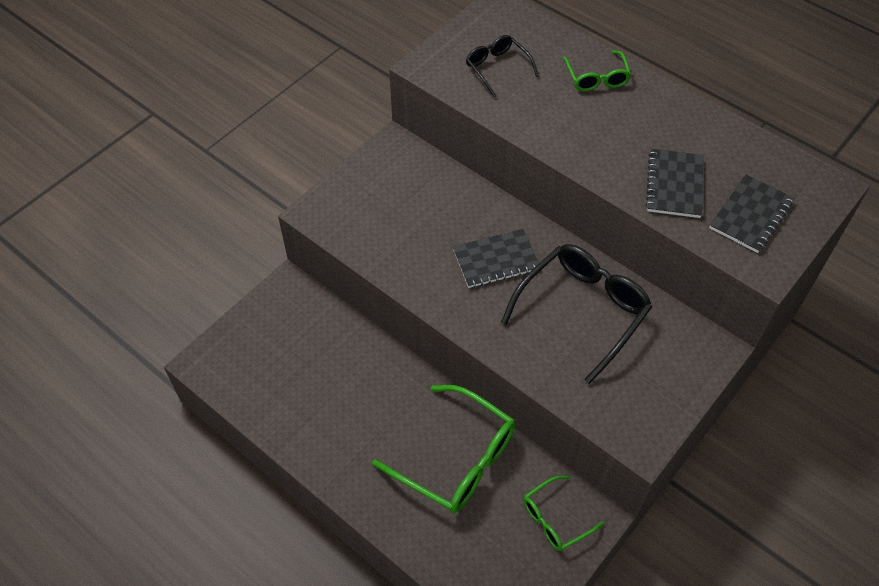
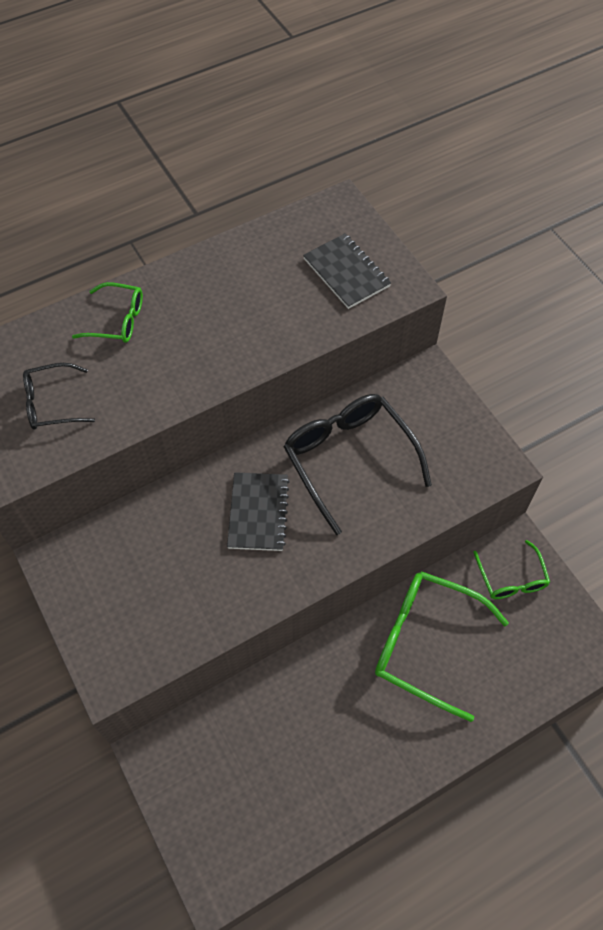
camera: 70 degrees left, 5 degrees up
(456, 459) = (426, 643): green glasses -> green glasses turned 120 degrees counterclockwise
(674, 185) = (286, 313): black notebook -> none

